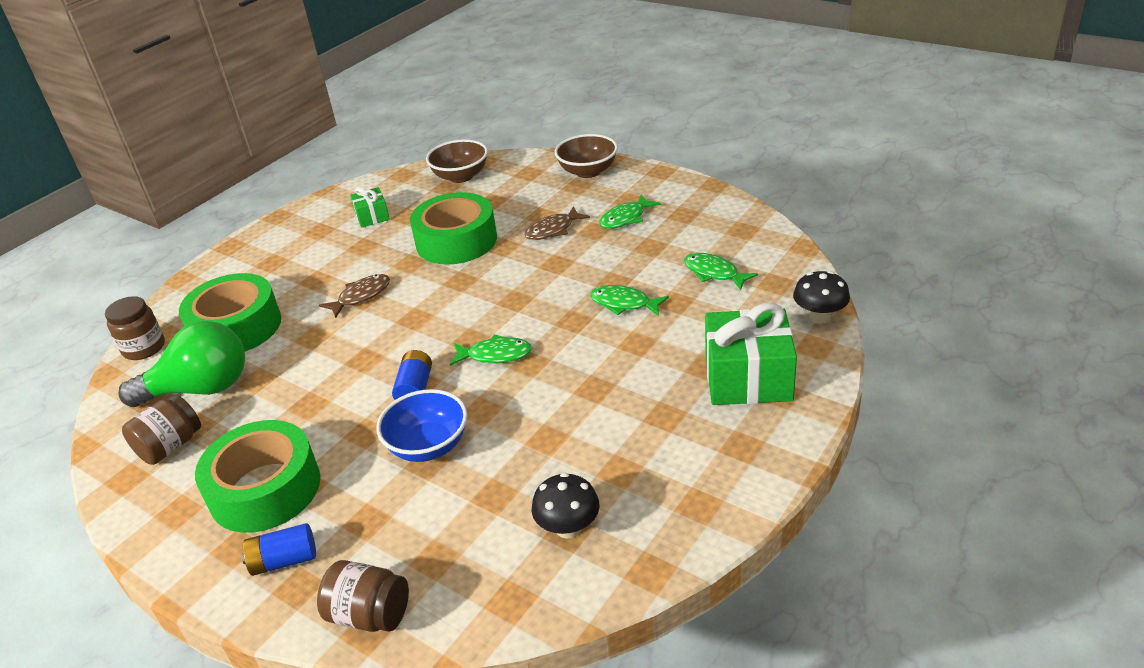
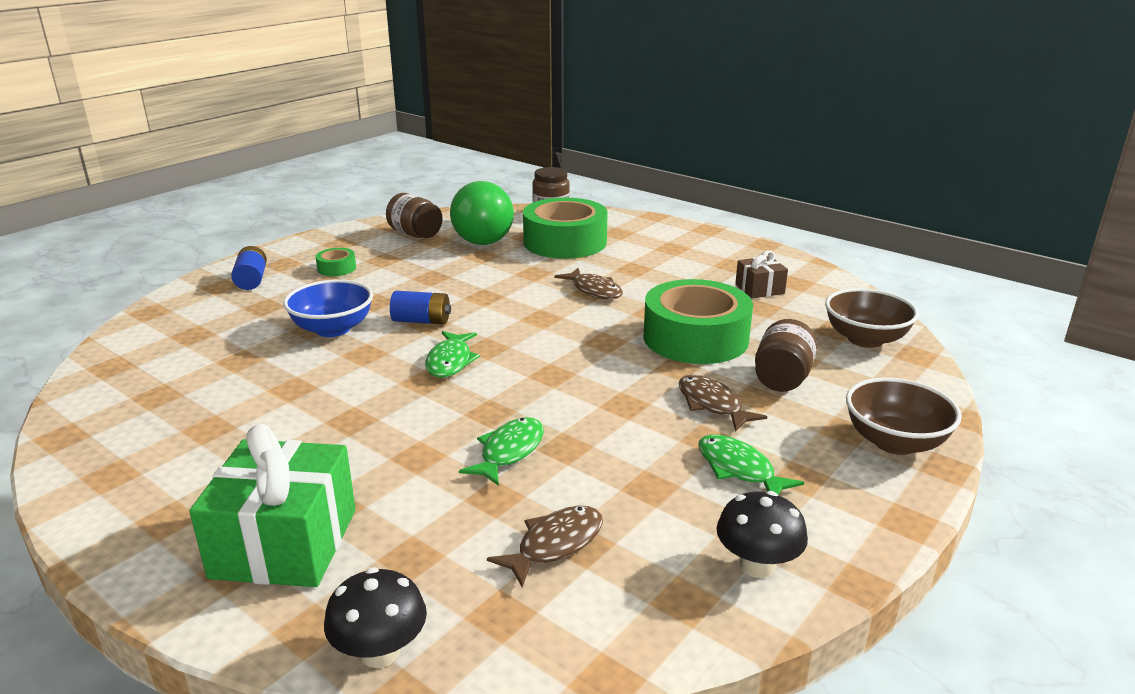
camera: 90 degrees right, 10 degrees down
(265, 489) = (336, 268): green tape -> green tape, size x0.43
(370, 614) = (163, 311): brown jar -> brown jar (782, 378)
(372, 216) = (759, 289): green gift -> brown gift
(568, 527) = (161, 395): black mushroom -> black mushroom (757, 565)
(714, 273) = (555, 545): green fish -> brown fish

